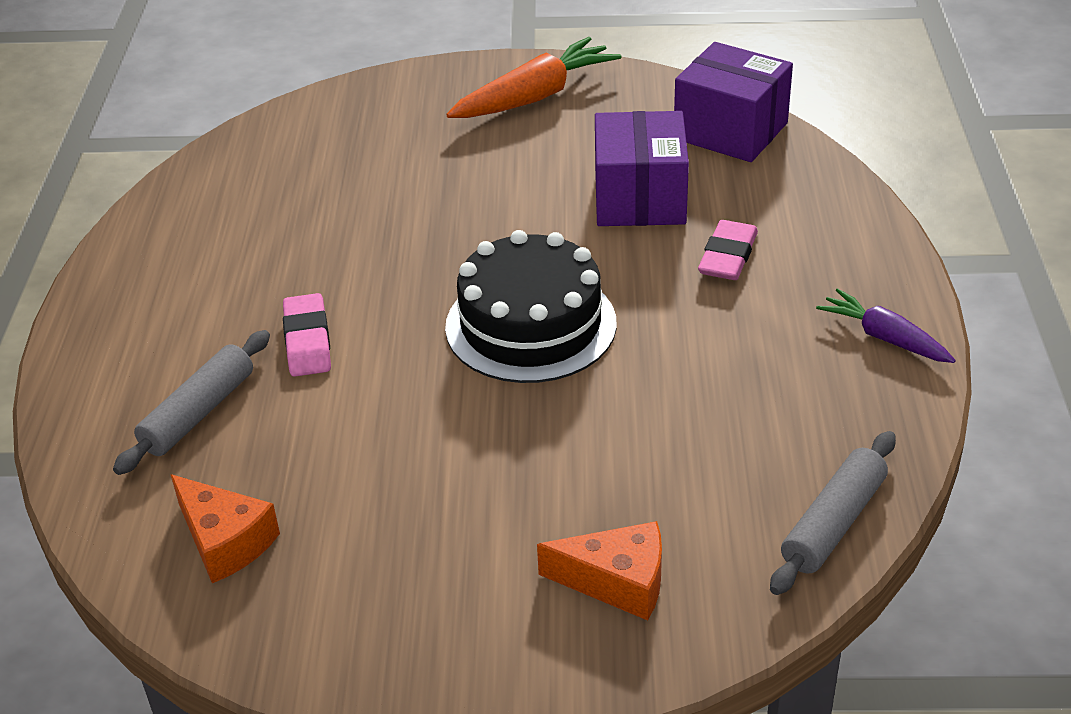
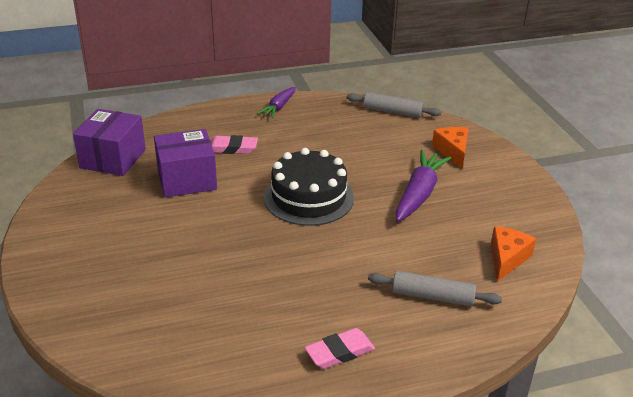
camera: 110 degrees left, 5 degrees down
(307, 341) = (355, 271): pink eraser -> pink eraser (340, 352)
(480, 476) = (419, 193): none -> purple carrot
(535, 96) = (73, 235): orange carrot -> none

